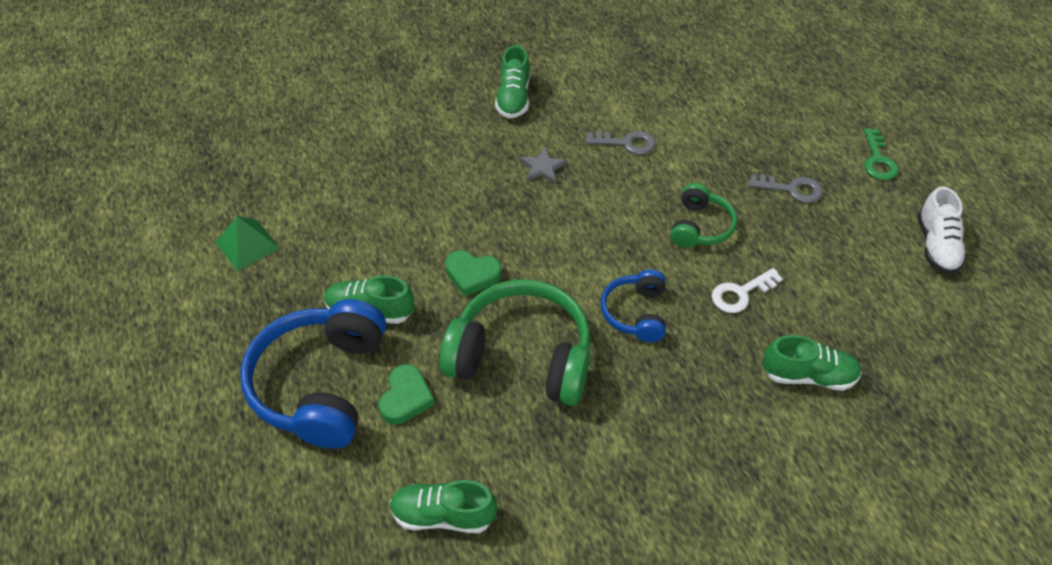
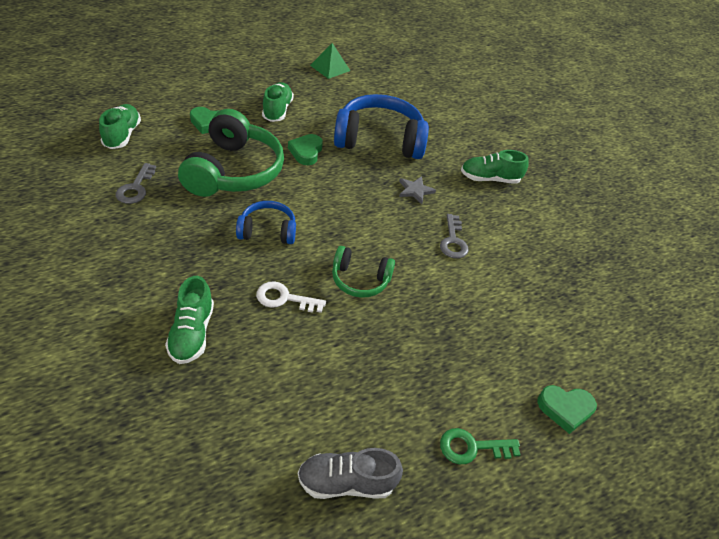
camera: 80 degrees right, 5 degrees down
(320, 384) = (224, 93): blue headphones -> blue headphones (379, 140)
(741, 293) = (284, 298): white key -> white key turned 45 degrees counterclockwise
(791, 189) = (414, 355): grey key -> grey key (136, 188)
(822, 95) = (565, 409): none -> green heart
(936, 245) = (346, 482): white shoe -> grey shoe

